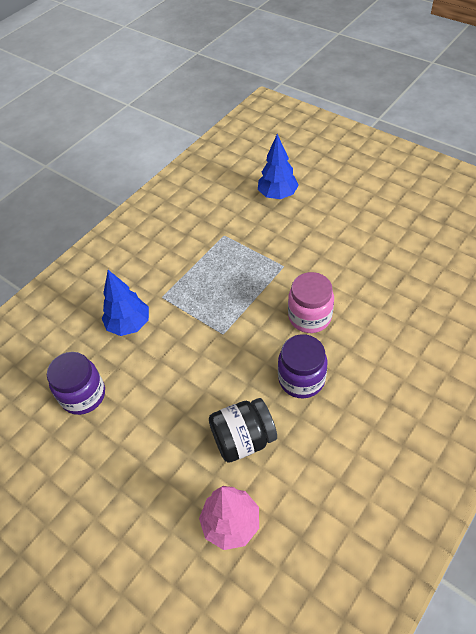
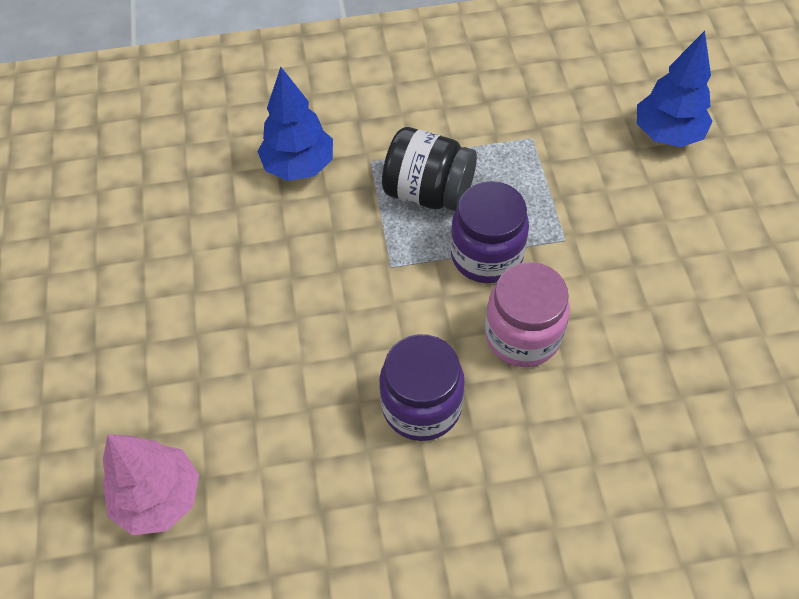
camera: 40 degrees right, 5 degrees up
(83, 395) = (168, 211): purple jar -> purple jar (486, 255)
(243, 439) = (275, 416): black jar -> black jar (428, 192)

